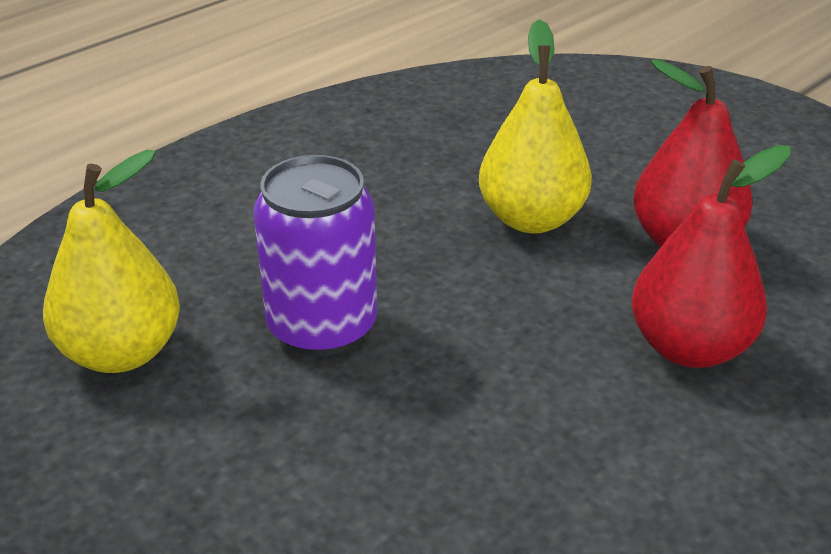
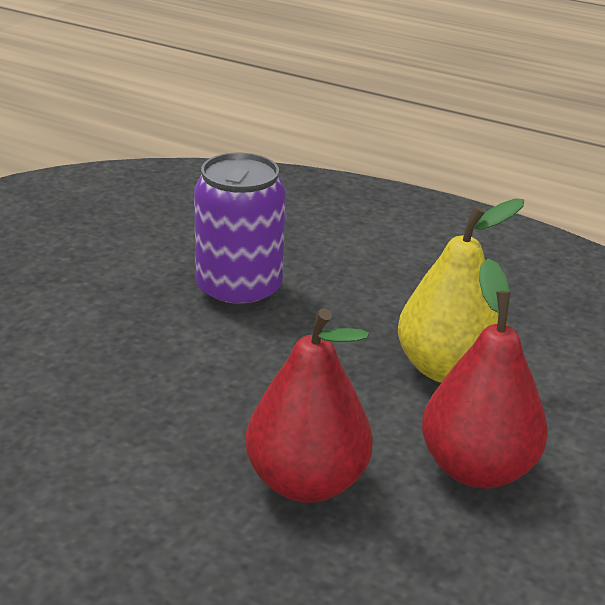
camera: 70 degrees right, 5 degrees down
(121, 352) = (177, 224): yellow pear -> none

